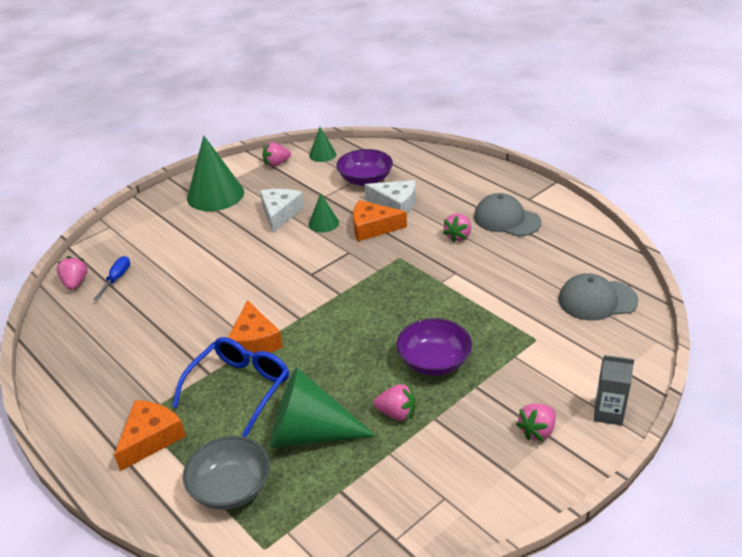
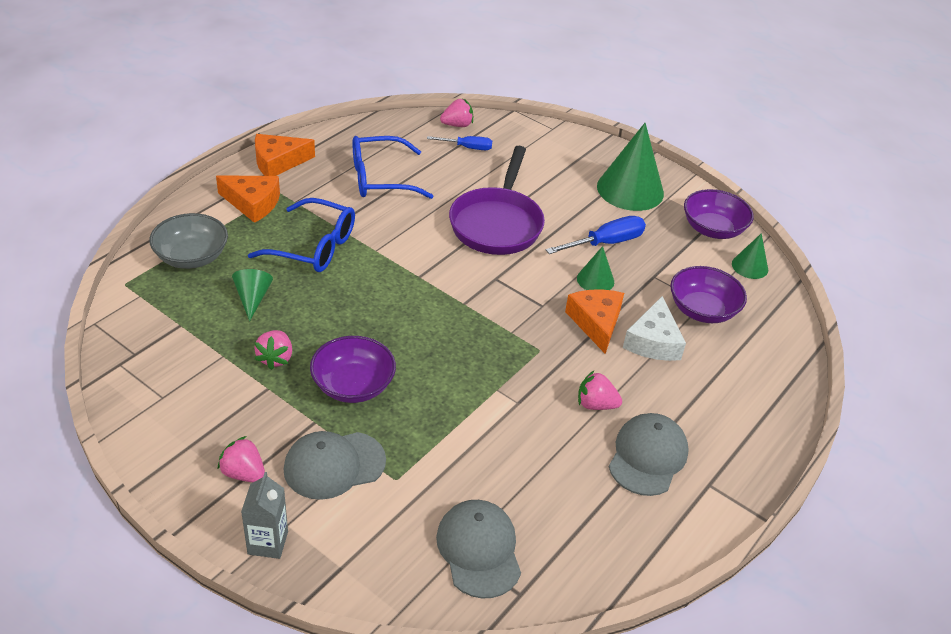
camera: 75 degrees right, 5 degrees up
(143, 339) = (380, 178): none -> blue glasses
(238, 268) = (497, 223): none -> purple pan
(254, 341) = (380, 248): orange cheese -> orange cheese (278, 162)
(276, 164) = (713, 229): pink strawberry -> purple bowl
(280, 213) = (606, 243): white cheese -> blue screwdriver
(309, 433) = (252, 298): green cone -> green cone, size x0.50
(524, 374) = (334, 465): none -> grey cap

